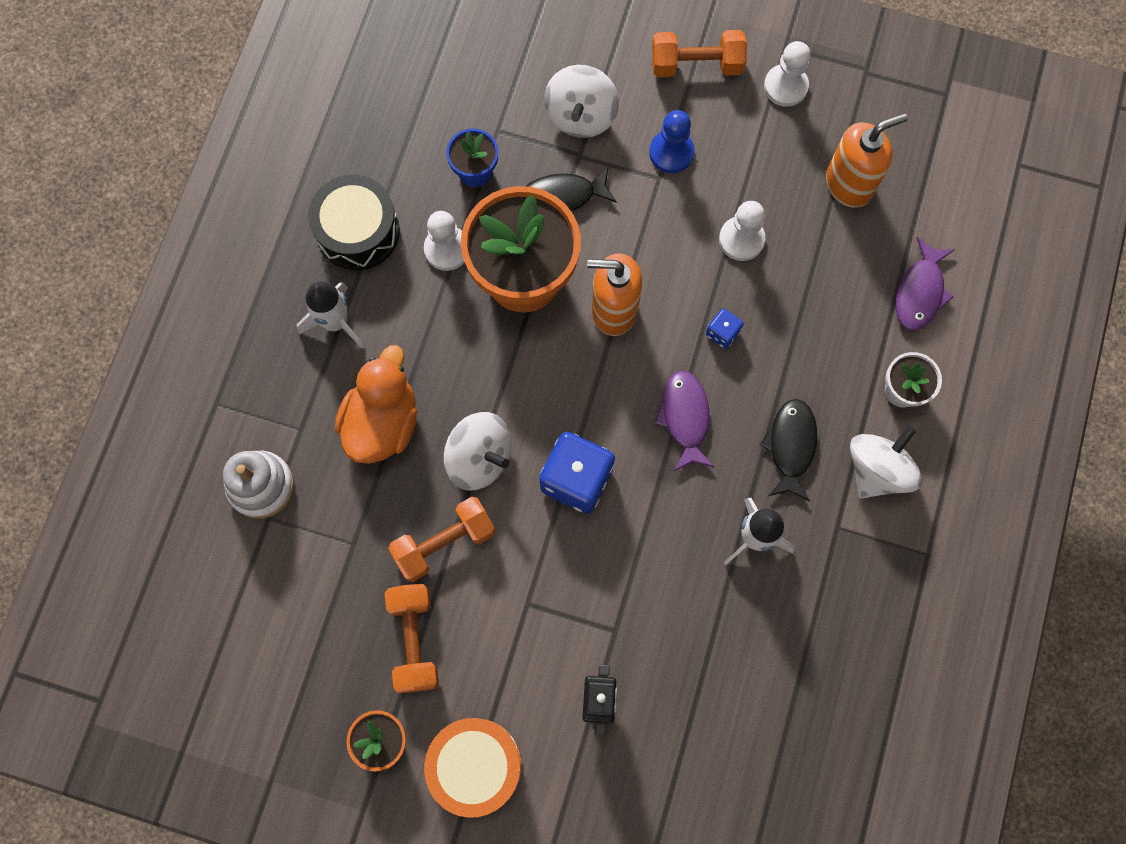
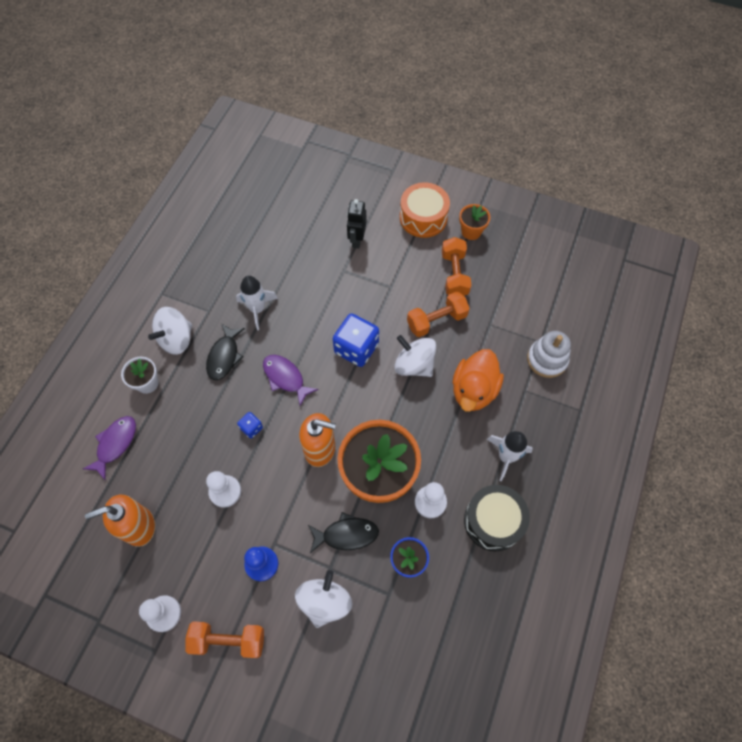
camera: 175 degrees left, 10 degrees down
(685, 418) = (285, 378): purple fish -> purple fish turned 135 degrees clockwise

